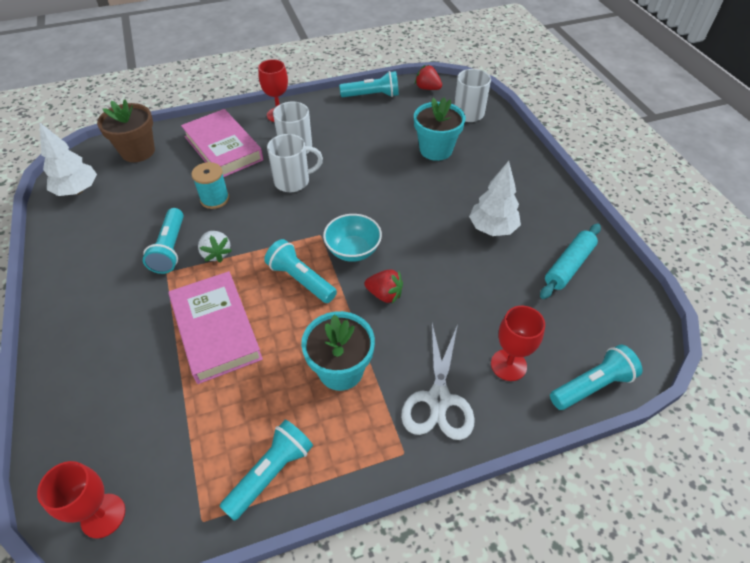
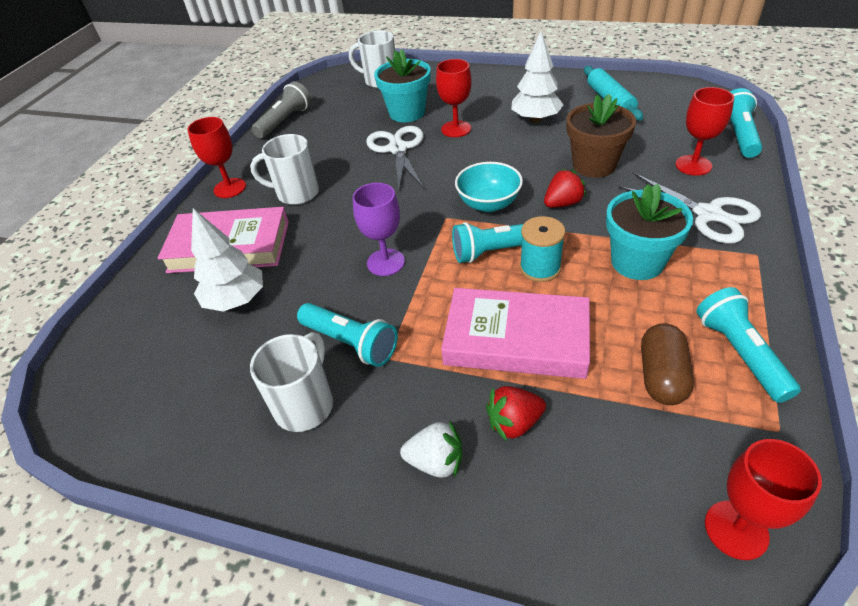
camera: 50 degrees left, 5 degrees down
(77, 190) = (134, 412): white tree -> white tree (236, 300)
(138, 151) = (136, 325): brown flower pot -> brown flower pot (594, 165)
(215, 199) = (307, 279): turquoise spool -> turquoise spool (540, 268)
(216, 253) = (398, 304): white strawberry -> white strawberry (436, 462)
(222, 428) = (661, 376): none -> brown capsule
(252, 227) = (386, 262): none -> purple goblet
(293, 181) = (348, 211): white mug -> white mug (305, 404)
(372, 95) = (285, 121): turquoise flashlight -> grey flashlight
(384, 169) = (398, 149): none -> white scissors
(427, 88) = (319, 89): red strawberry -> red strawberry (514, 423)
(437, 187) = (456, 129): none -> red goblet

